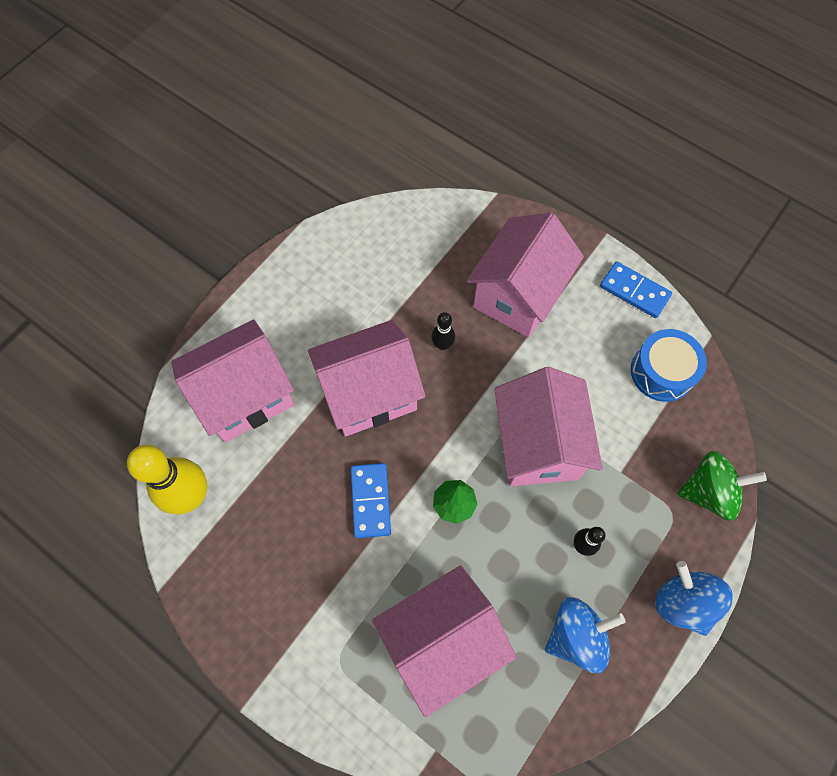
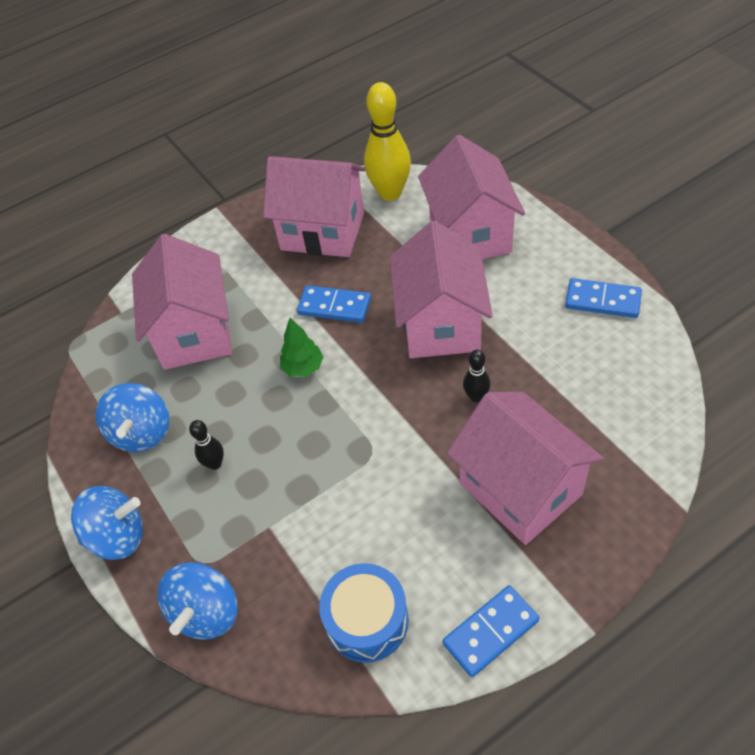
camera: 115 degrees right, 15 degrees down
(312, 269) = (602, 301): none -> blue domino
(537, 445) = (331, 455): pink house -> pink house (322, 231)
(709, 492) = (206, 612): green spinning top -> blue spinning top

